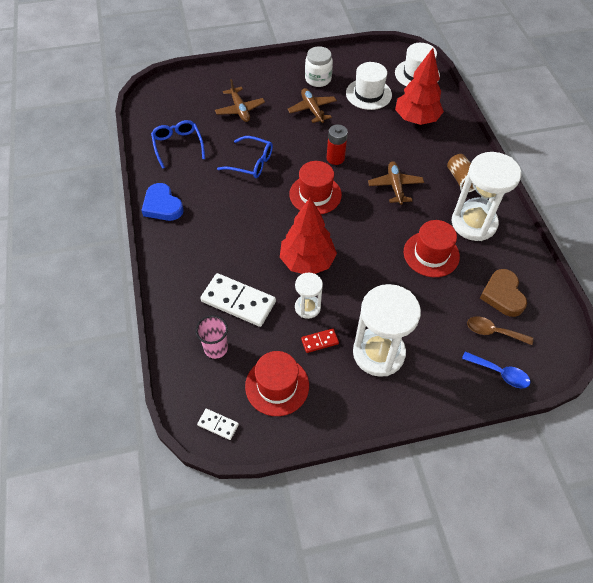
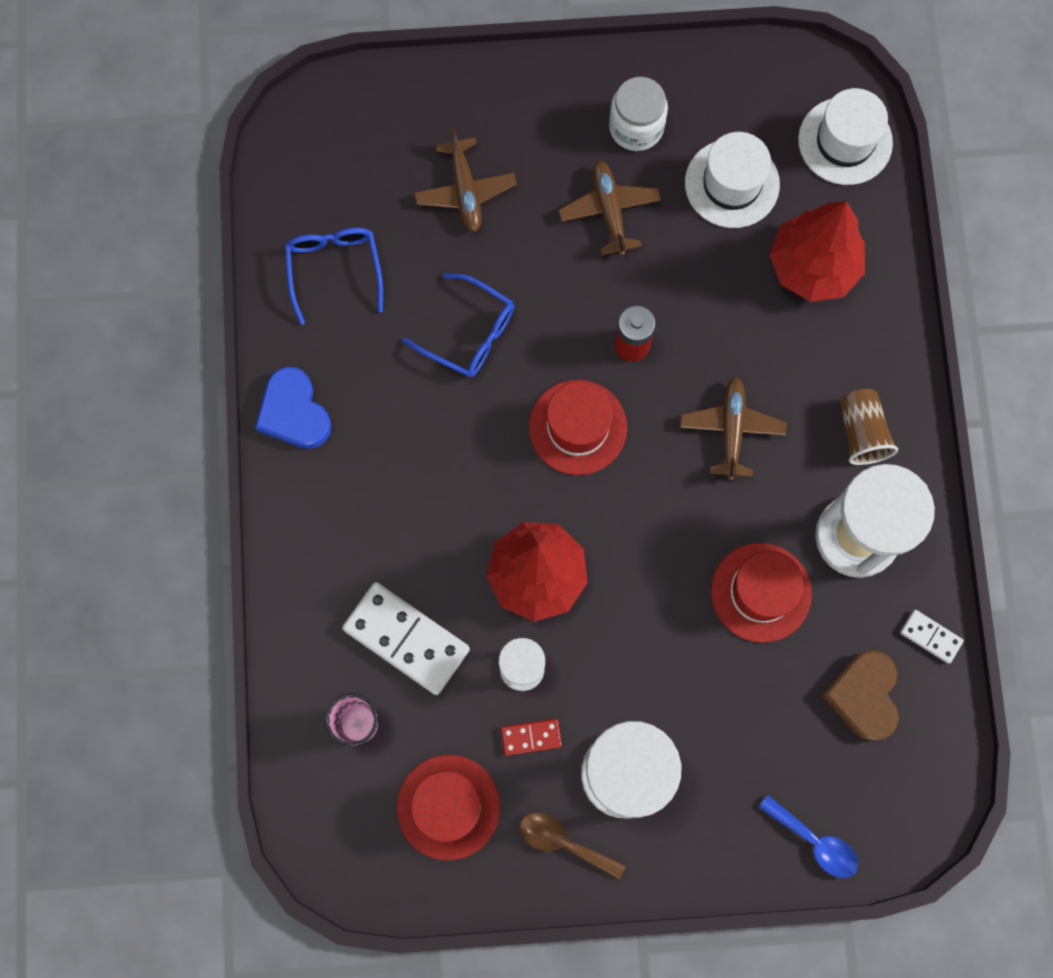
camera: 10 degrees right, 20 degrees up
(218, 424) = (347, 858): white domino -> white domino (931, 636)
(493, 332) = (826, 764): brown spoon -> brown spoon (563, 842)

